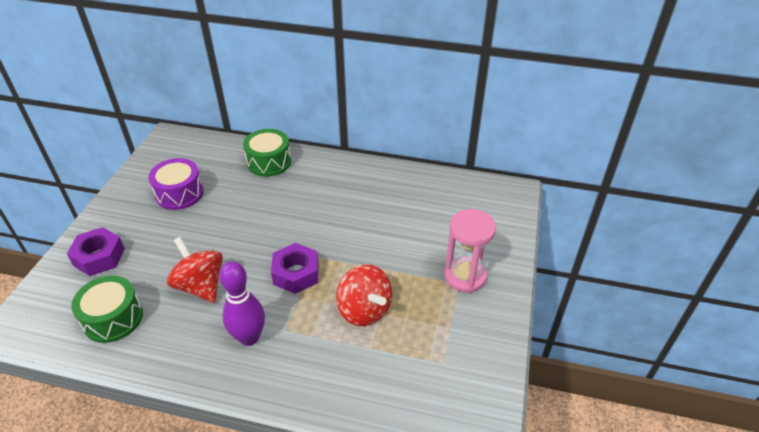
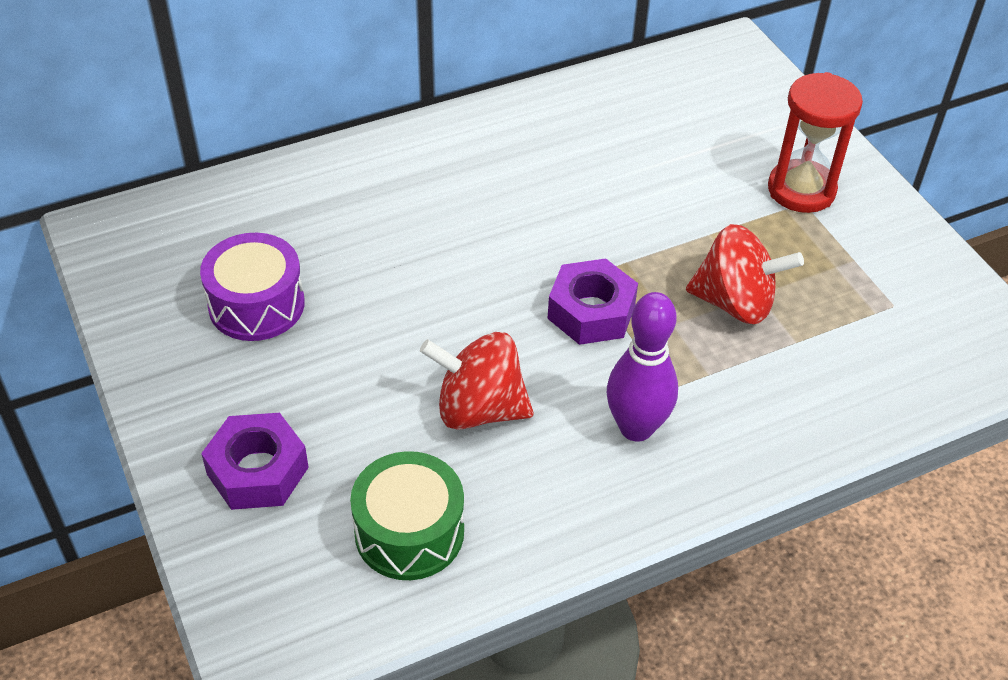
camera: 40 degrees left, 5 degrees up
(269, 162) = (340, 180): green drum -> none
(465, 276) = (801, 190): pink hourglass -> red hourglass

